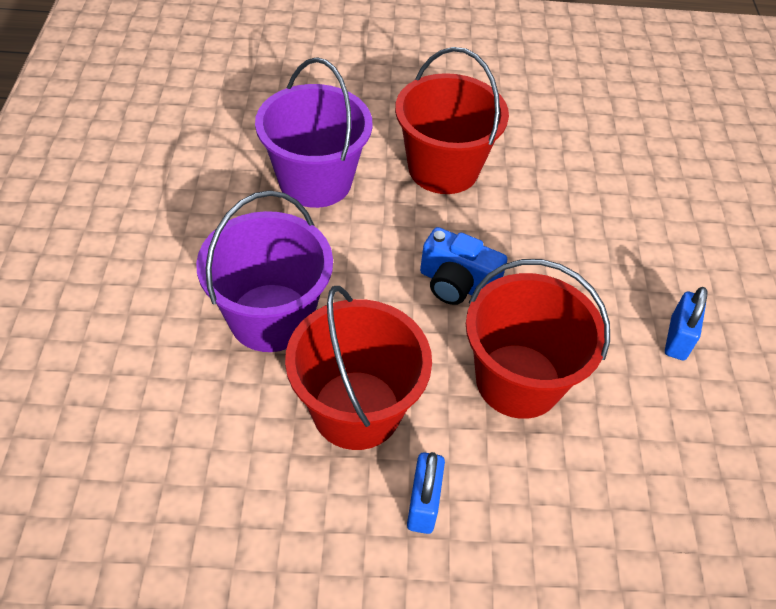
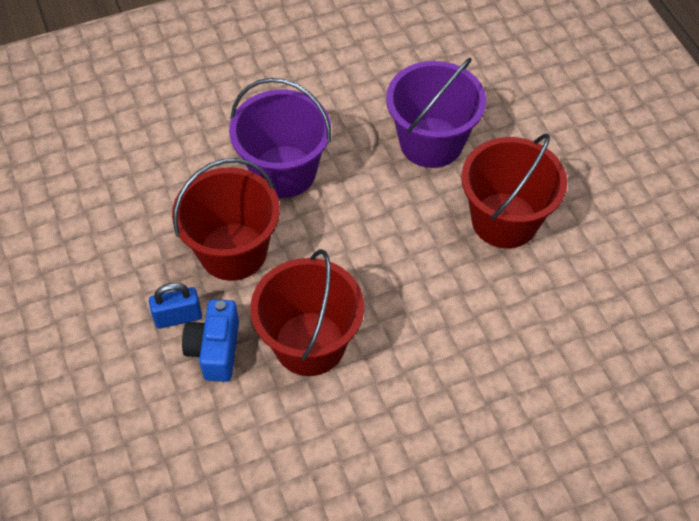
camera: 70 degrees right, 5 degrees up
(457, 284) = (381, 273): blue camera -> blue camera (215, 350)
(677, 338) = (416, 450): blue padlock -> none

